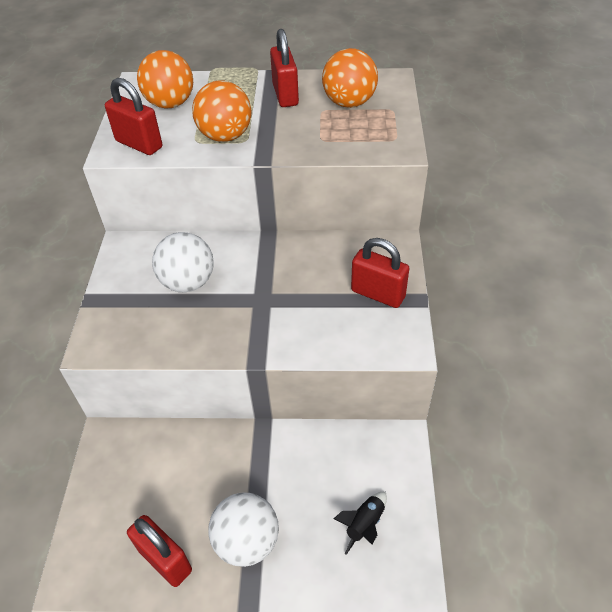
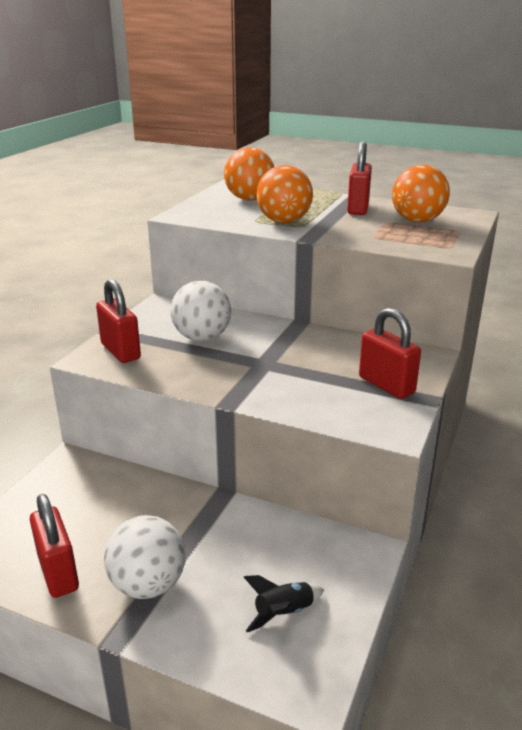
camera: 20 degrees right, 20 degrees down
(139, 144) = (205, 215): red padlock -> red padlock (120, 351)

